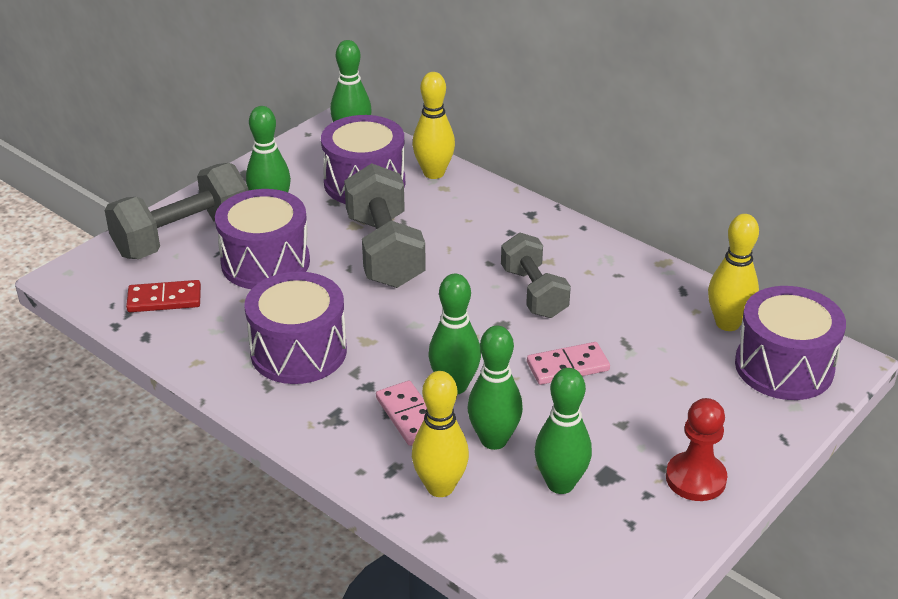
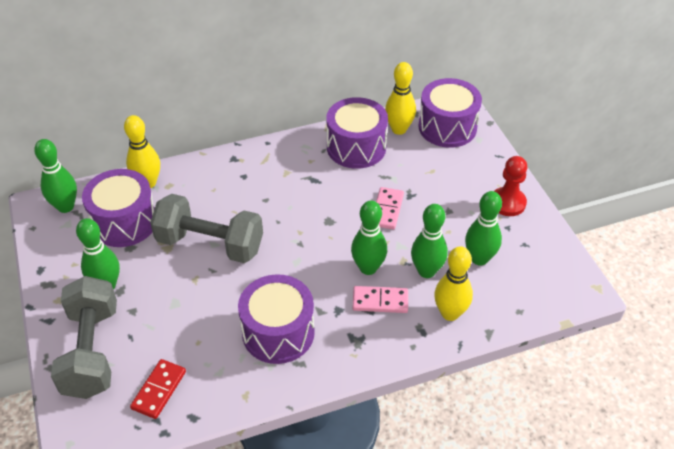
camera: 60 degrees left, 10 degrees up
(265, 262) = (166, 313): purple drum -> purple drum (356, 147)
(534, 292) = (310, 193): grey dumbbell -> none

